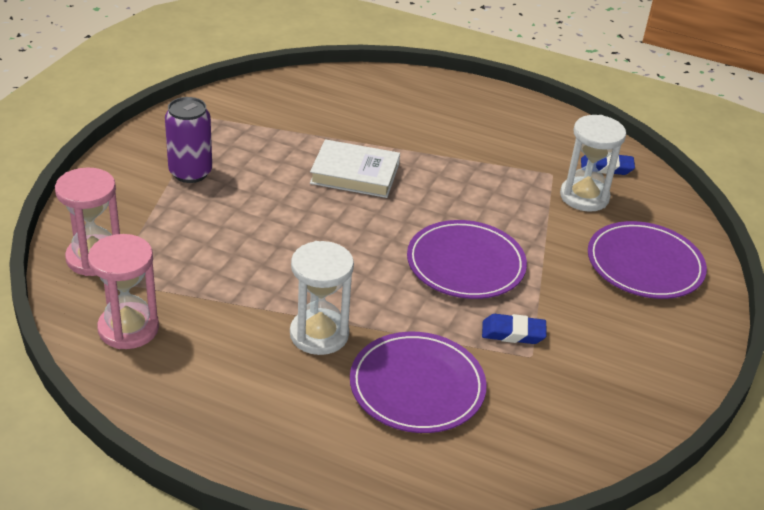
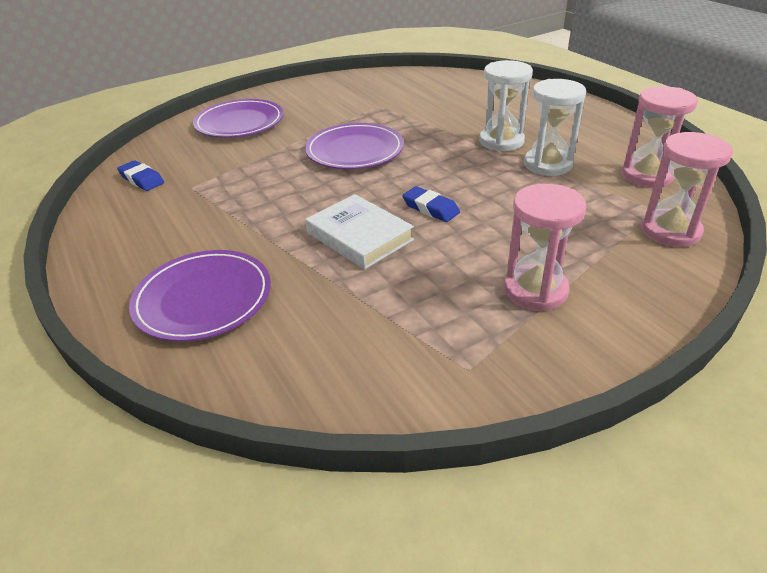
camera: 140 degrees left, 0 degrees up
(190, 173) = (535, 290): purple can -> pink hourglass
(417, 386) = (461, 109): purple plate -> purple plate (203, 299)
(513, 333) = (374, 115): blue eraser -> blue eraser (430, 208)
(584, 197) = (200, 165): white hourglass -> white hourglass (547, 164)

